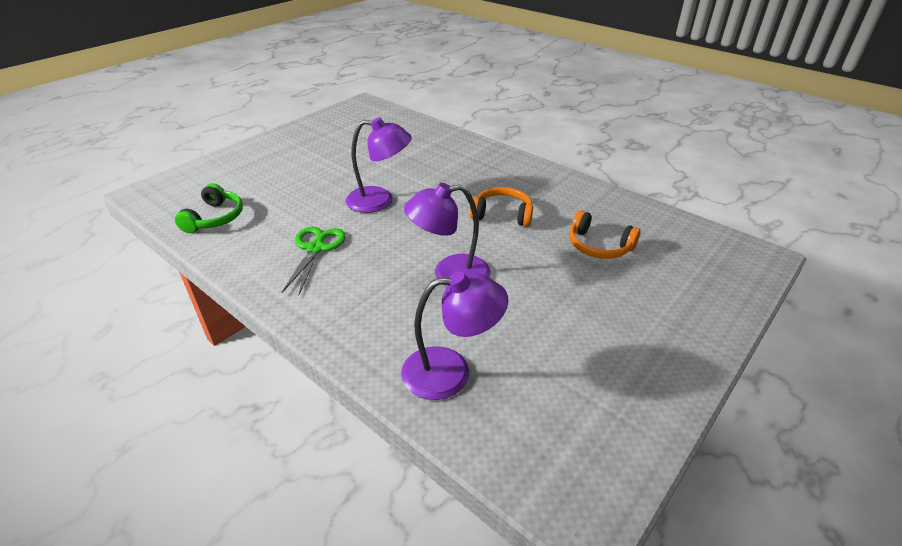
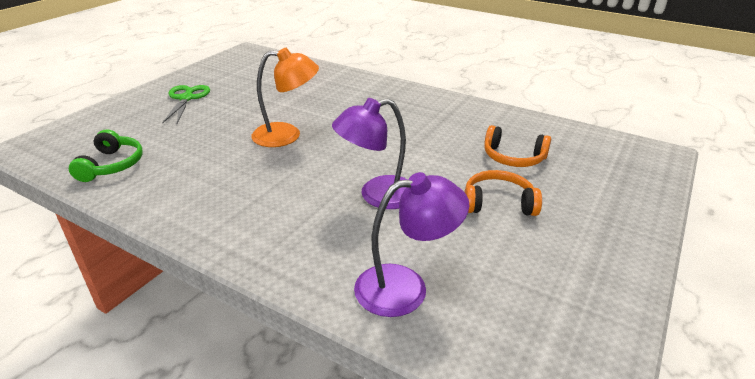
camera: 10 degrees left, 5 degrees down
(315, 249) = (231, 185): green scissors -> green scissors (186, 98)
(380, 201) = (287, 135): purple lamp -> orange lamp
(502, 214) = (413, 138): orange headphones -> orange headphones (498, 203)

